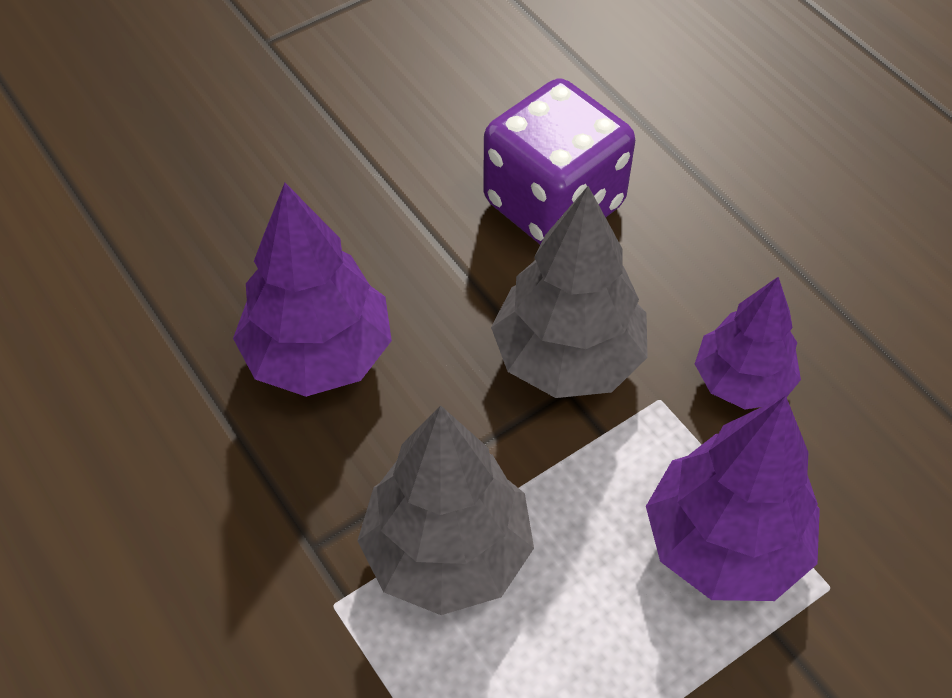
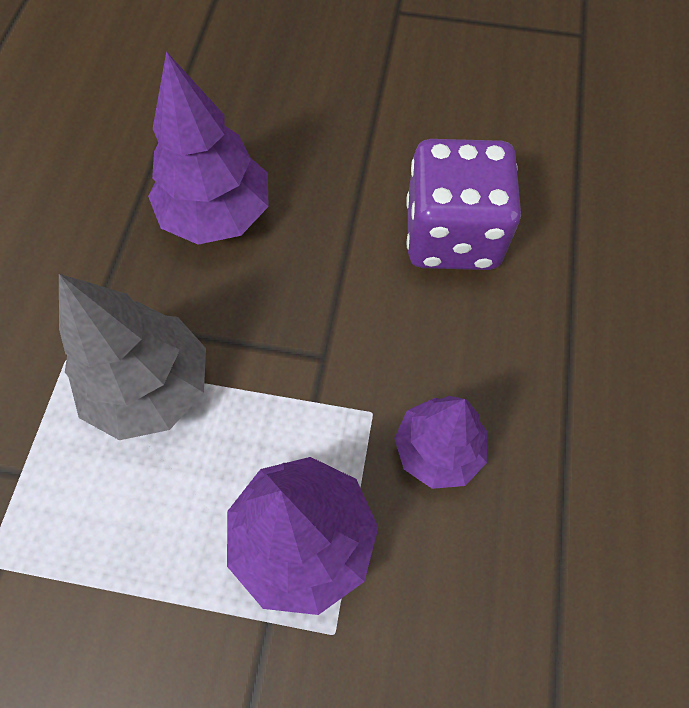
camera: 45 degrees right, 10 degrees up
(568, 358) = (347, 337): grey tree -> none

